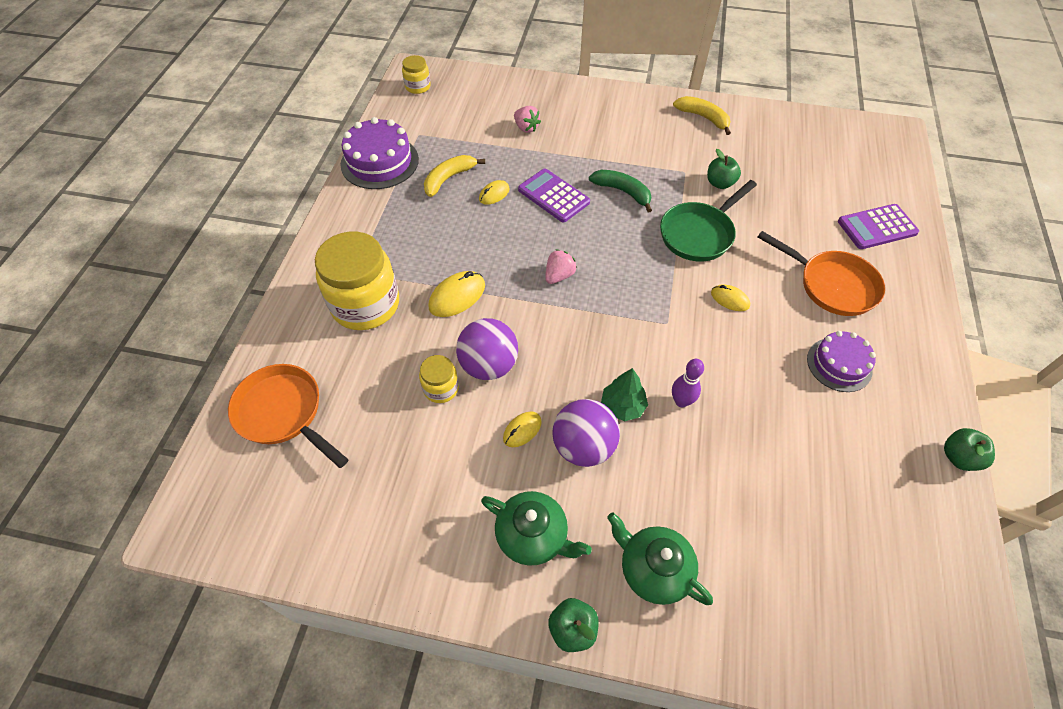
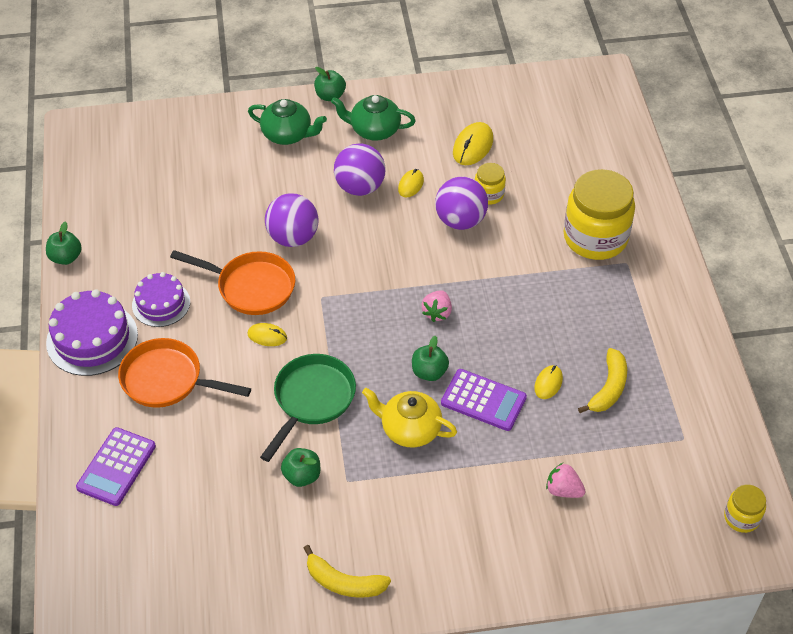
camera: 160 degrees right, 5 degrees down
(283, 413) = (595, 147): orange pan -> orange pan (251, 287)
(379, 162) = (698, 386): purple cake -> purple cake (92, 338)
(457, 296) = (520, 267): yellow mouse -> yellow mouse (473, 146)
(589, 228) = (429, 372): none -> green apple
(622, 406) = (339, 221): green tree -> none
(623, 192) = (409, 429): green banana -> yellow teapot
(681, 401) = (293, 237): purple bowling pin -> purple ball
(877, 227) = (116, 467): purple calculator -> purple calculator turned 150 degrees clockwise

